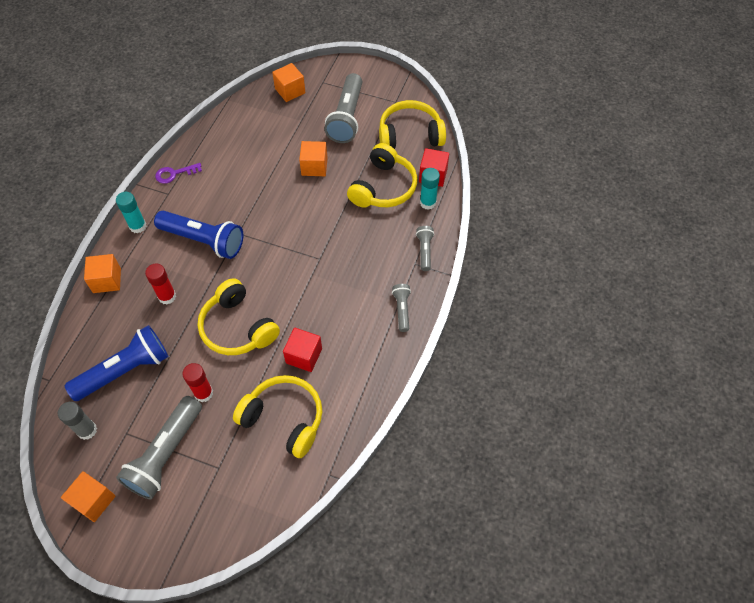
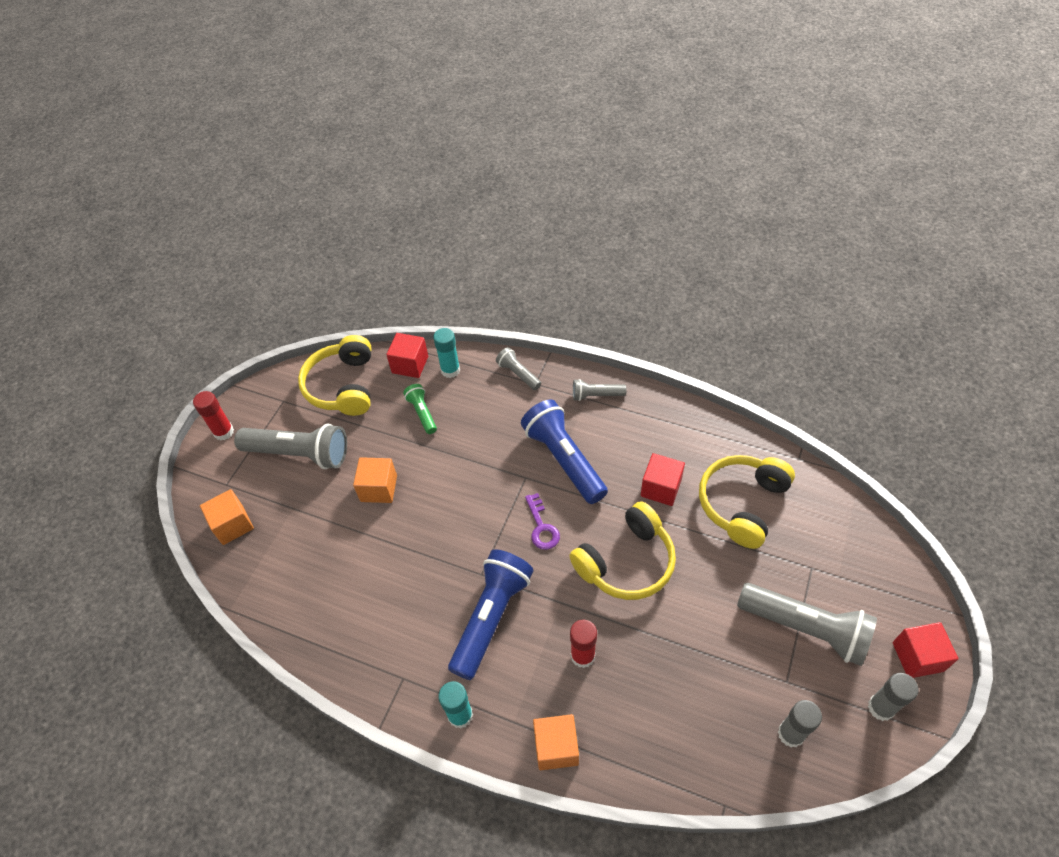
camera: 85 degrees left, 5 degrees down
(94, 500) = (881, 708): orange cube -> grey glue stick
(125, 370) = (699, 697): blue flashlight -> blue flashlight (564, 459)
(129, 540) = (917, 657): none -> red cube
(174, 174) = (366, 673): purple key -> purple key (542, 527)
(203, 393) = (720, 593): red glue stick -> red glue stick (223, 432)
(383, 187) = (422, 413): yellow headphones -> green flashlight
(424, 251) = (518, 374): grey flashlight -> grey flashlight turned 45 degrees clockwise

